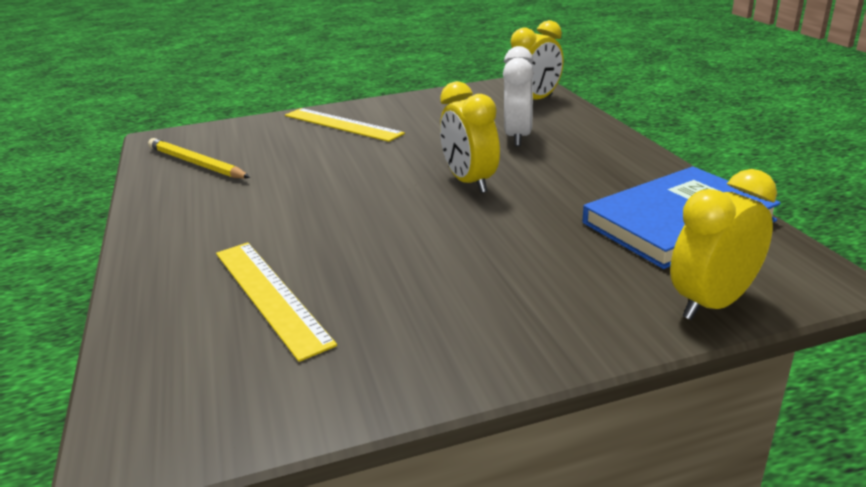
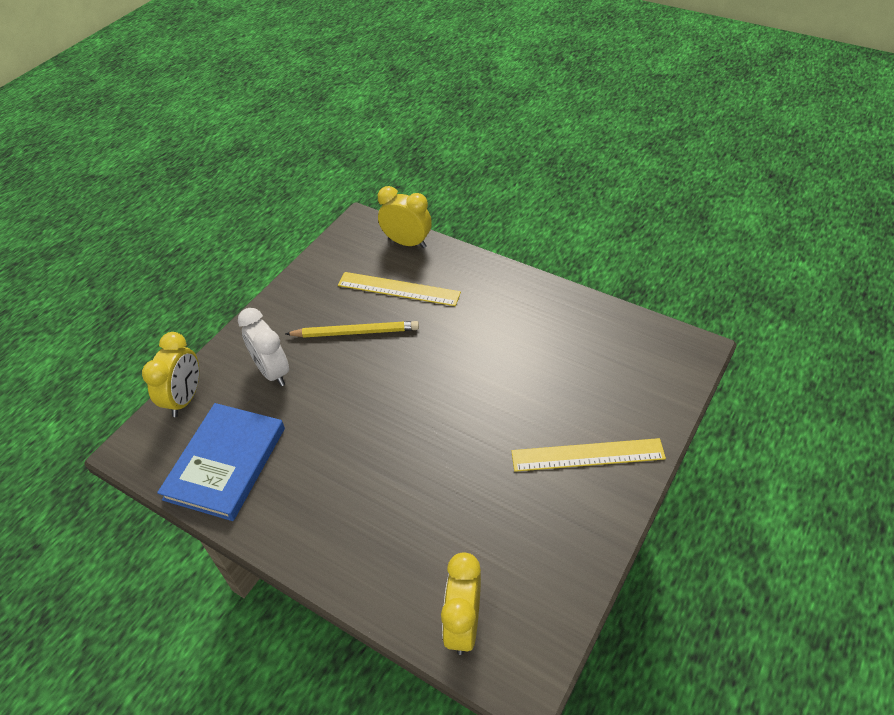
camera: 140 degrees right, 20 degrees up
(196, 164) = (607, 341): yellow pencil -> yellow pencil (355, 332)
(470, 182) = (391, 431): yellow clock -> yellow clock (407, 243)
(518, 137) = (413, 523): white clock -> white clock (273, 371)

